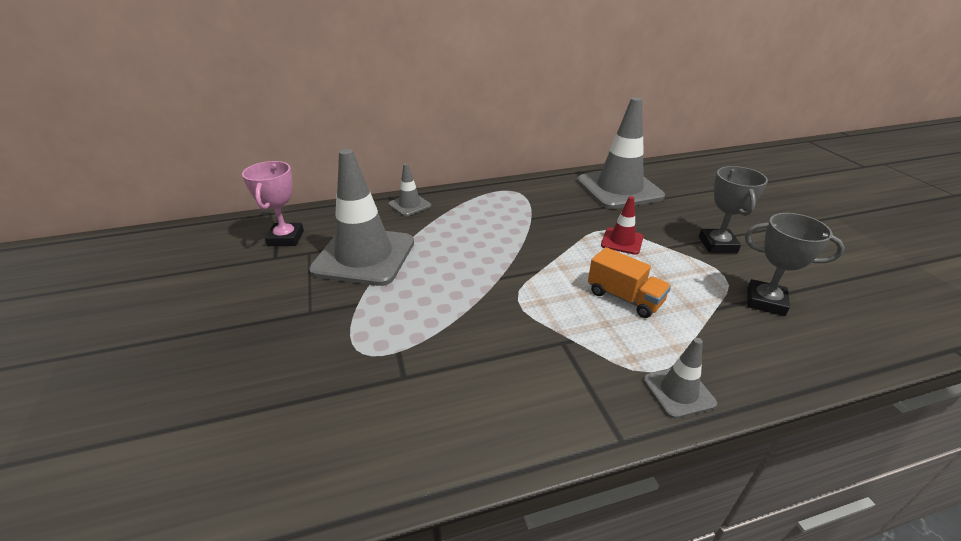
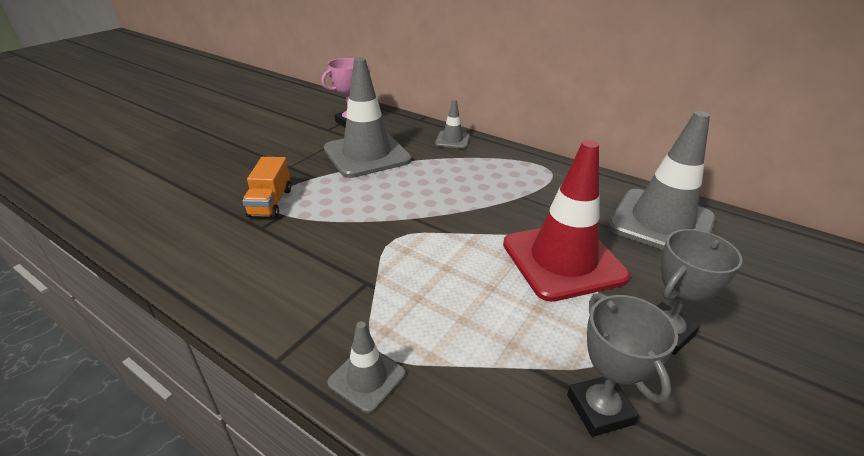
camera: 50 degrees right, 0 degrees up
(622, 241) = (563, 260): red traffic cone -> red traffic cone, size x2.14
(624, 298) = (469, 295): orange truck -> orange truck (270, 203)

